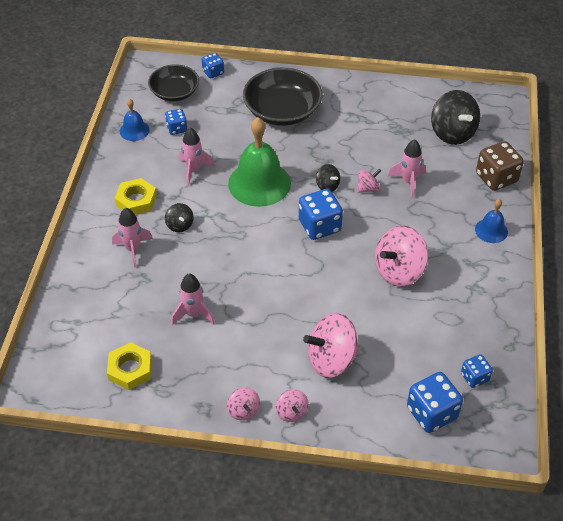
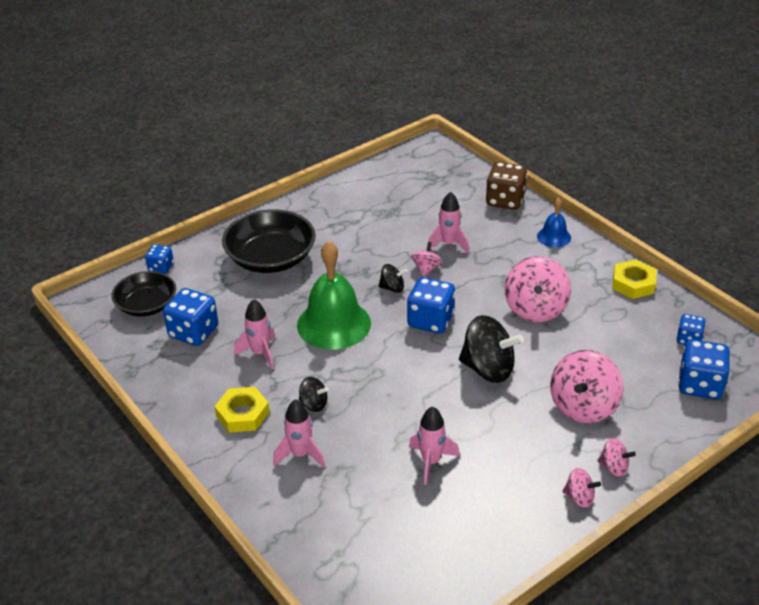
camera: 45 degrees left, 10 degrees down
(130, 369) = (445, 548): yellow nut -> yellow nut (633, 283)
(134, 130) = (153, 360): blue bell -> none
(177, 129) = (193, 332): blue dice -> blue dice, size x1.73
(452, 133) = (429, 190): black spinning top -> black spinning top (488, 369)

